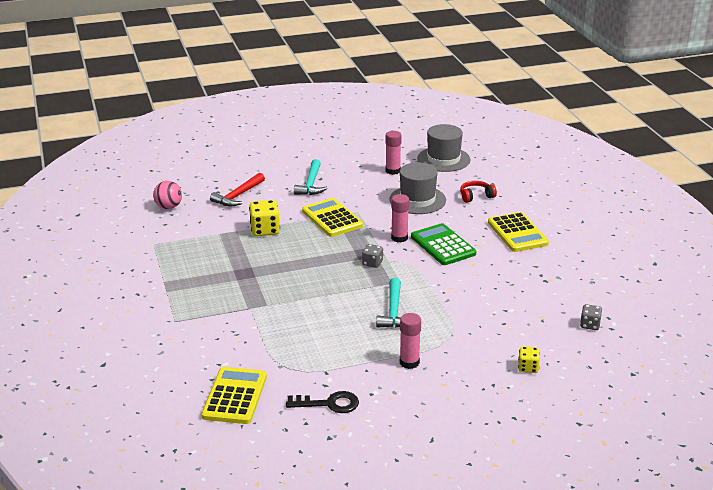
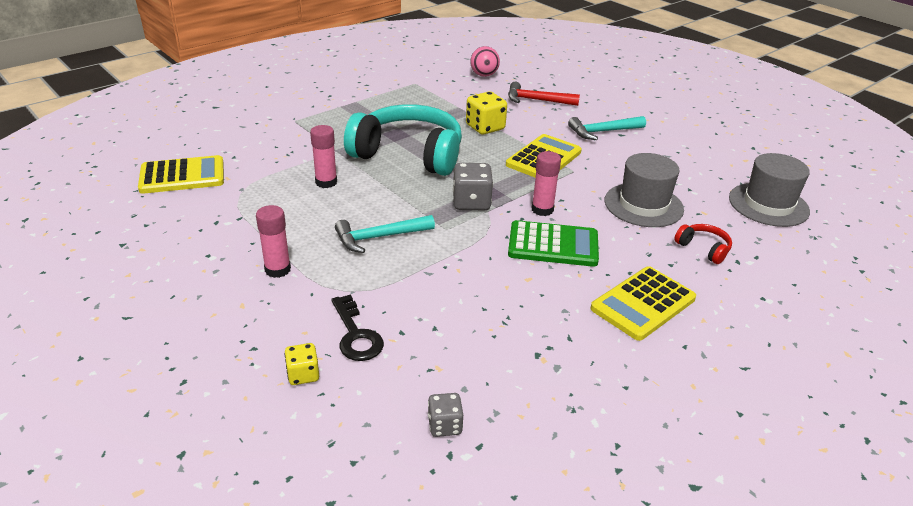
camera: 65 degrees right, 5 degrees up
(282, 274) = (409, 154): none -> turquoise headphones
(329, 404) = (182, 231): black key -> black key (356, 335)
(372, 263) = (471, 202): grey dice -> grey dice, size x1.68
(393, 171) = (693, 174): pink glue stick -> pink glue stick (326, 182)
(443, 245) = (553, 245): green calculator -> green calculator turned 60 degrees clockwise

